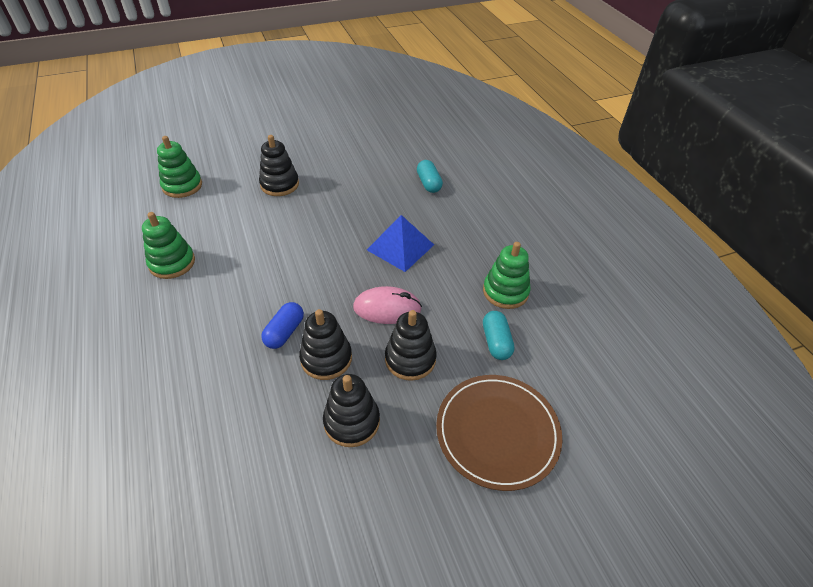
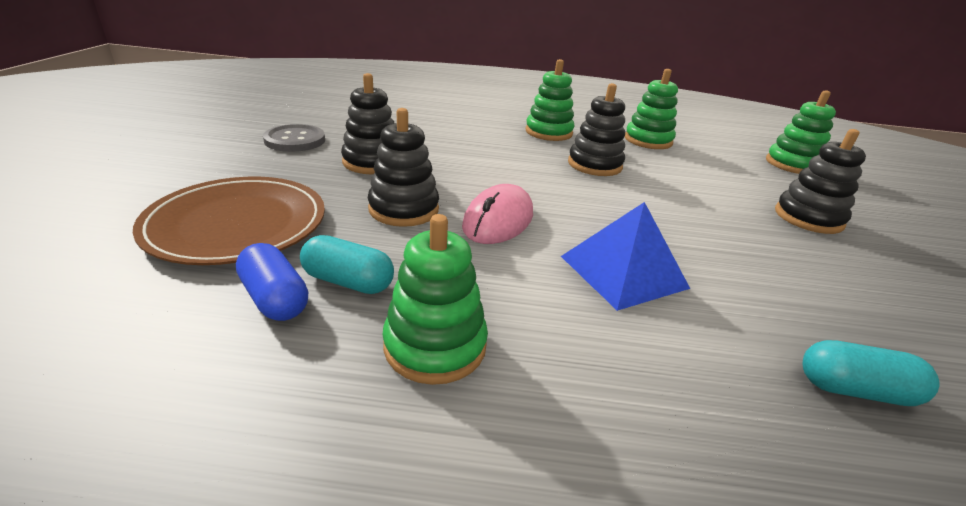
camera: 115 degrees right, 15 degrees down
(190, 331) = (548, 132): none -> green stacking toy
(284, 332) = (513, 162): blue capsule -> blue capsule (275, 298)
(326, 358) = (458, 170): black stacking toy -> black stacking toy (594, 165)
(347, 519) = (295, 140): none -> grey button

